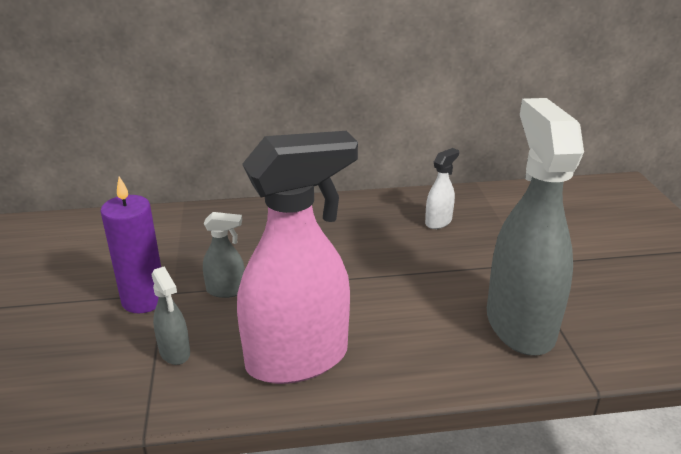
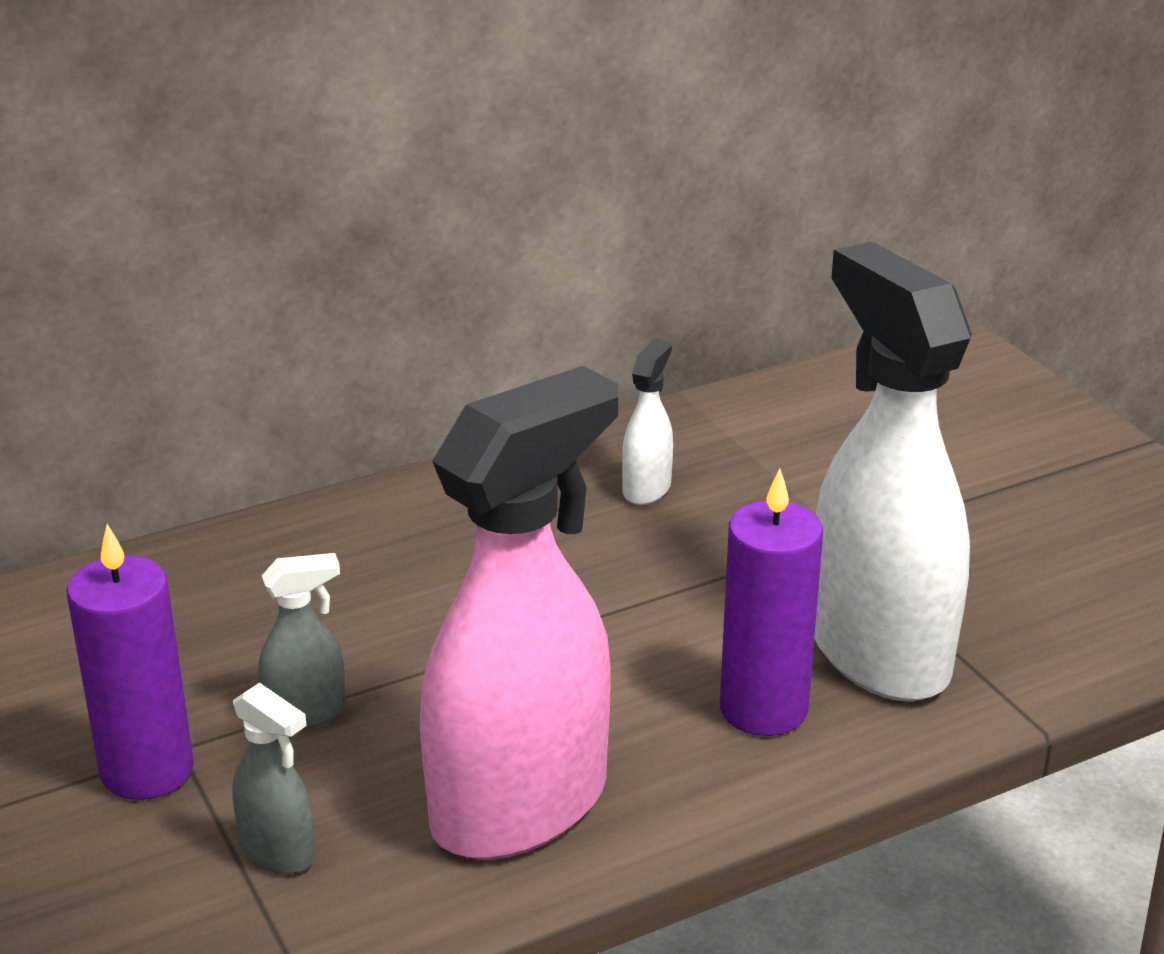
camera: 20 degrees left, 0 degrees up
(444, 340) = (763, 709): none -> purple candle
(519, 324) = (877, 651): grey spray bottle -> white spray bottle

